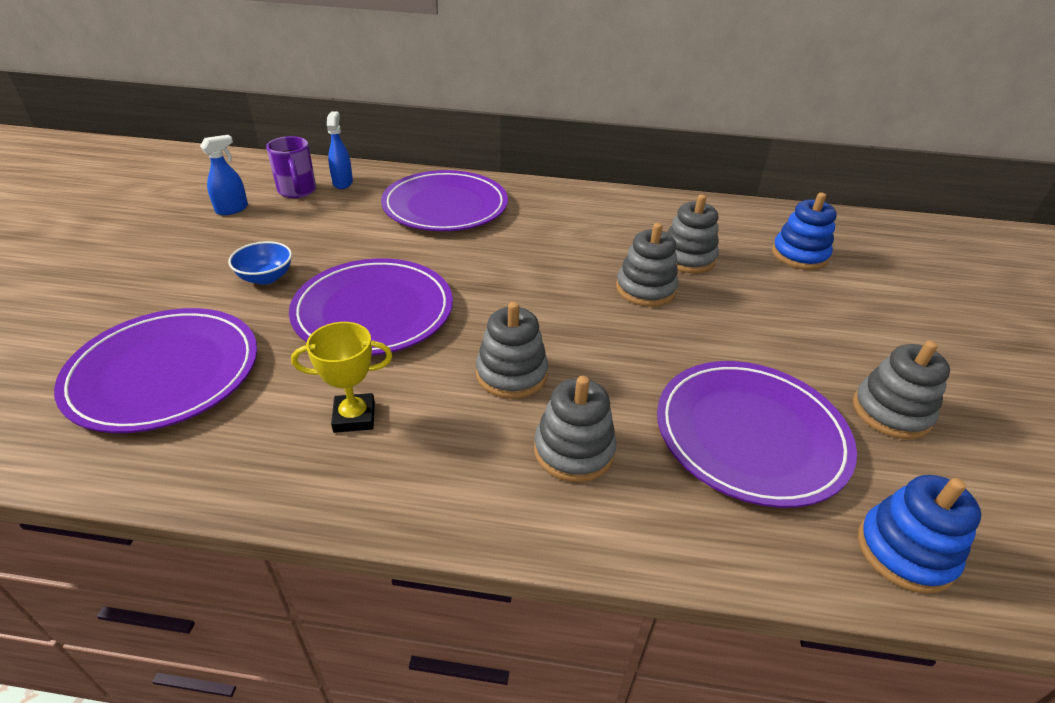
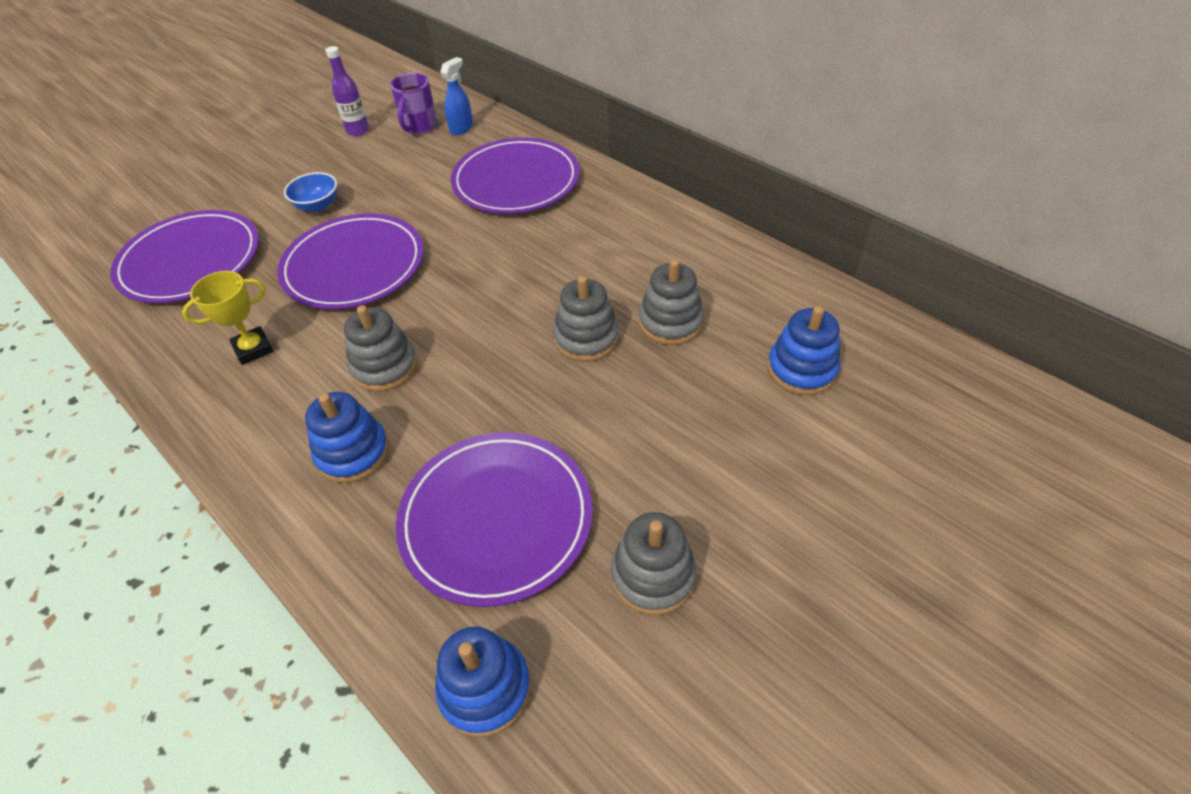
camera: 40 degrees right, 10 degrees up
(232, 209) = (358, 131): blue spray bottle -> purple bottle
(354, 417) = (253, 349): yellow trophy -> yellow trophy turned 60 degrees counterclockwise
(573, 450) = (353, 453): grey stacking toy -> blue stacking toy

